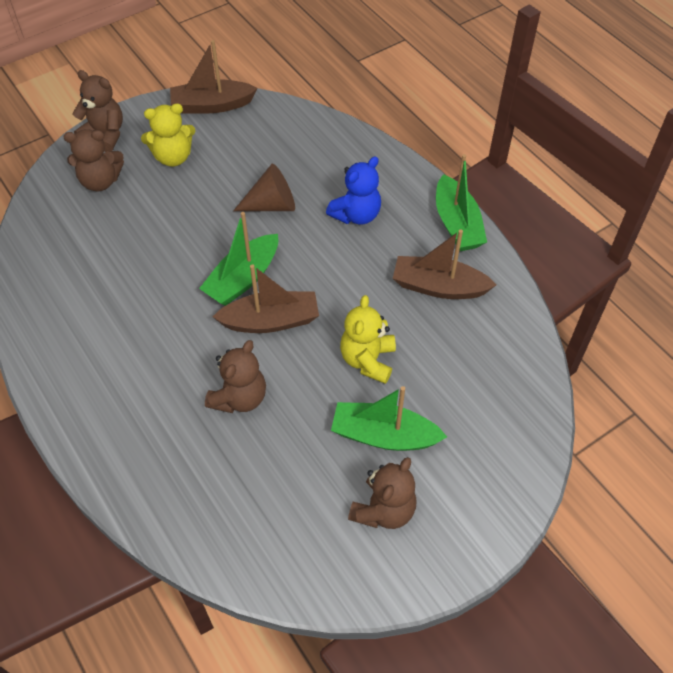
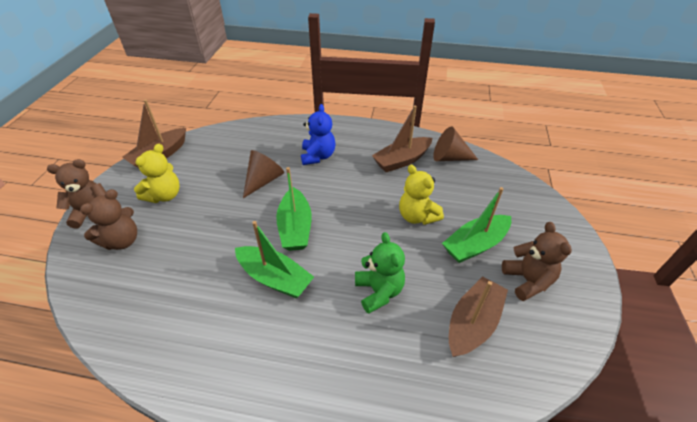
camera: 45 degrees left, 10 degrees down
(239, 398) = (379, 291): brown teddy bear -> green teddy bear
(271, 321) = (341, 237): brown boat -> brown boat (472, 323)
(457, 224) = (372, 130): green boat -> green boat (275, 278)
(499, 325) = (449, 157): none -> brown cone

